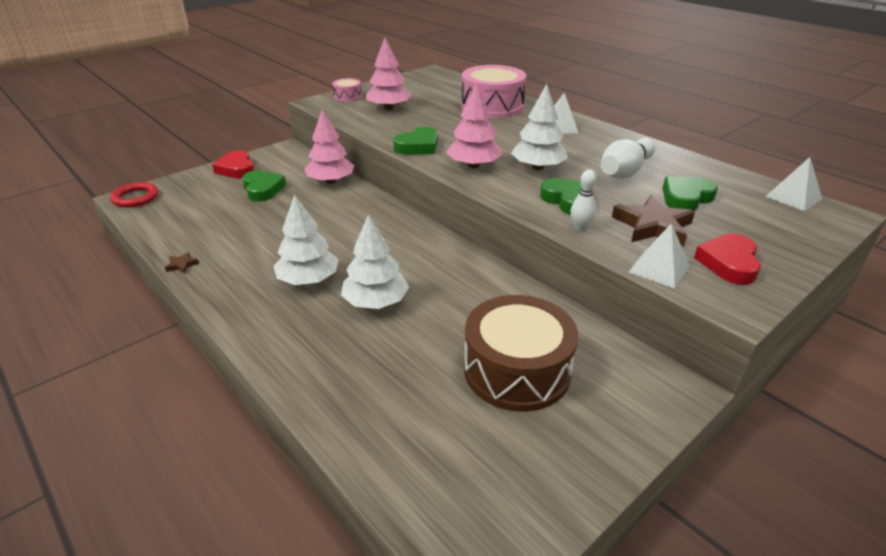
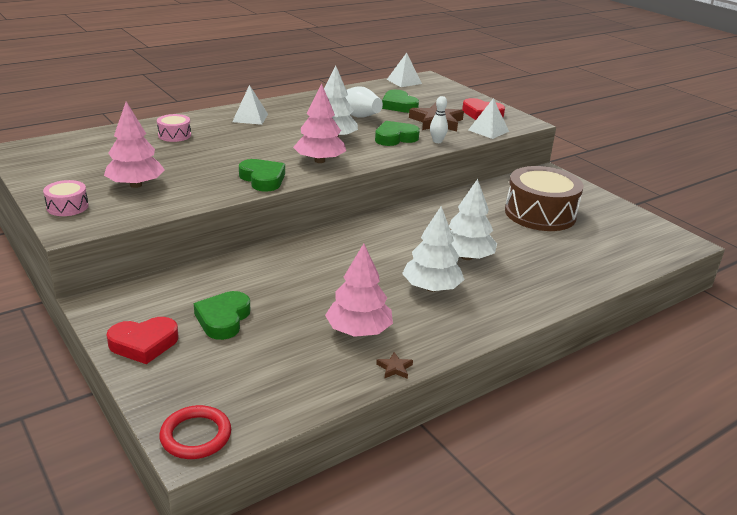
camera: 85 degrees left, 5 degrees down
(263, 189) = (223, 319): green heart -> green heart turned 60 degrees counterclockwise
(331, 181) = (224, 271): pink tree -> pink tree (358, 331)
(492, 106) = (174, 135): pink drum -> pink drum, size x0.46

